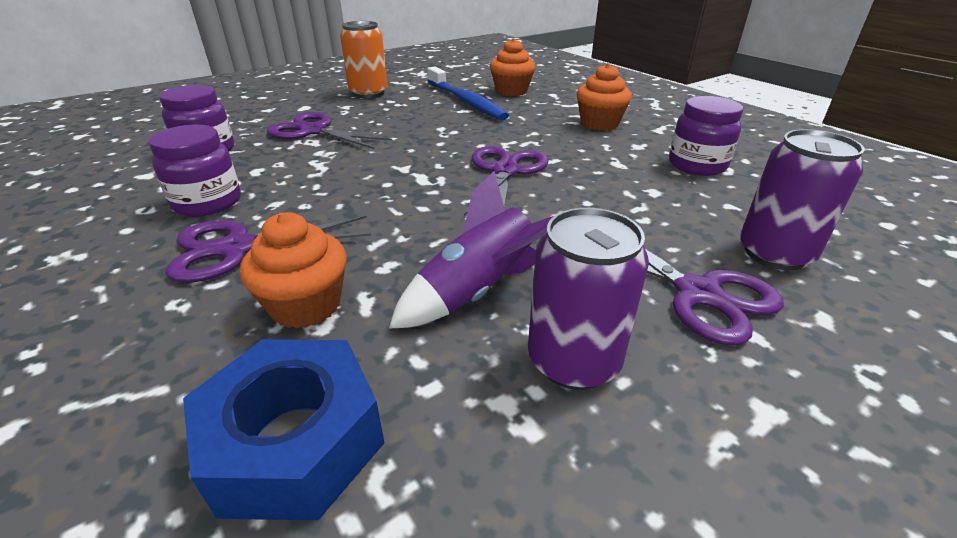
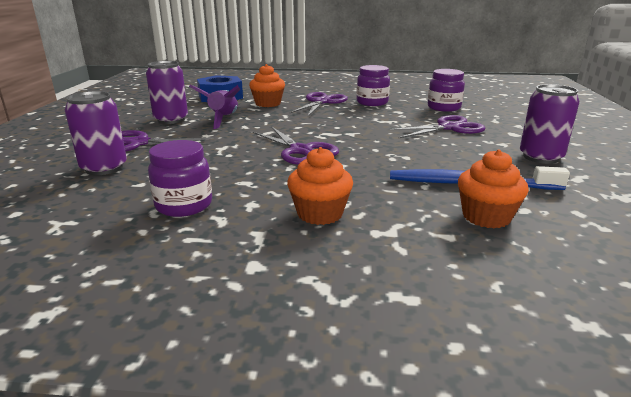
camera: 130 degrees right, 10 degrees down
(368, 93) = (540, 157): orange can -> purple can

